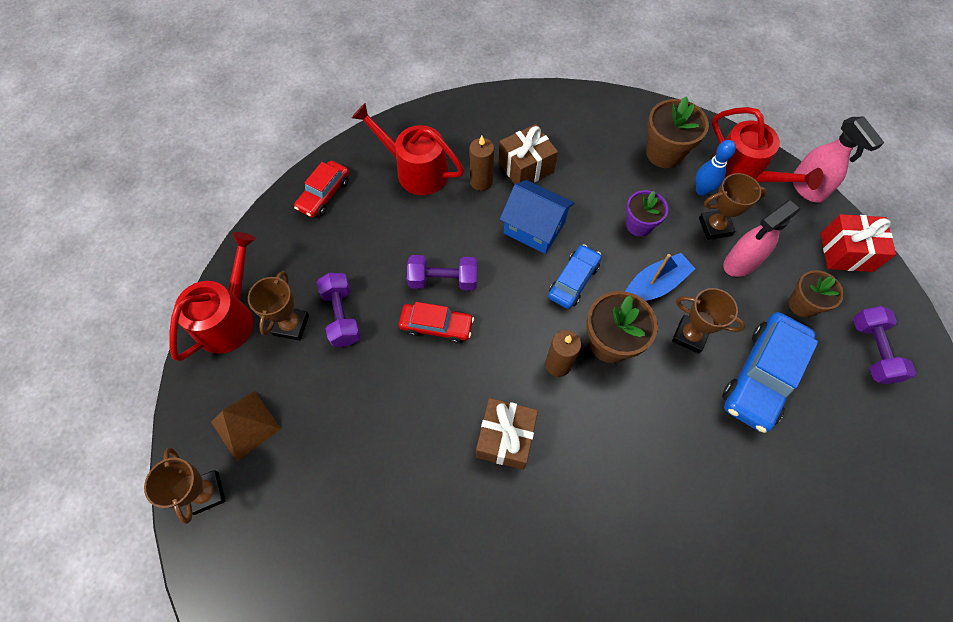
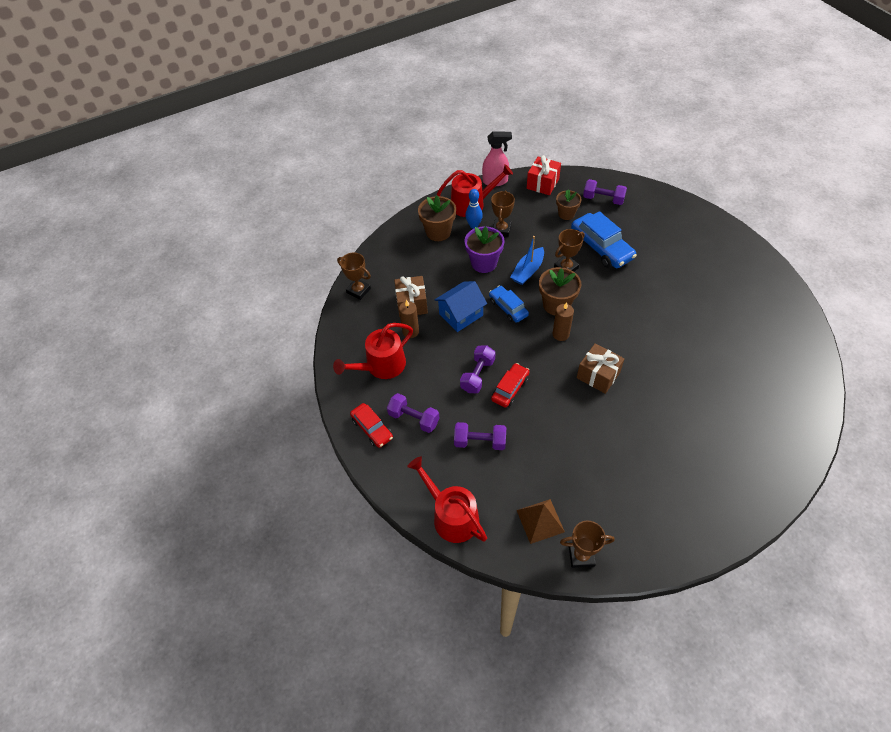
camera: 65 degrees left, 10 degrees down
(291, 325) = (474, 475): brown trophy -> brown trophy (358, 291)
(352, 231) = (414, 418): none -> purple dumbbell
(639, 225) = (484, 263): purple flower pot -> purple flower pot, size x1.50
(654, 285) = (528, 271): blue boat -> blue boat turned 135 degrees counterclockwise
(740, 263) = (530, 228): pink spray bottle -> none

